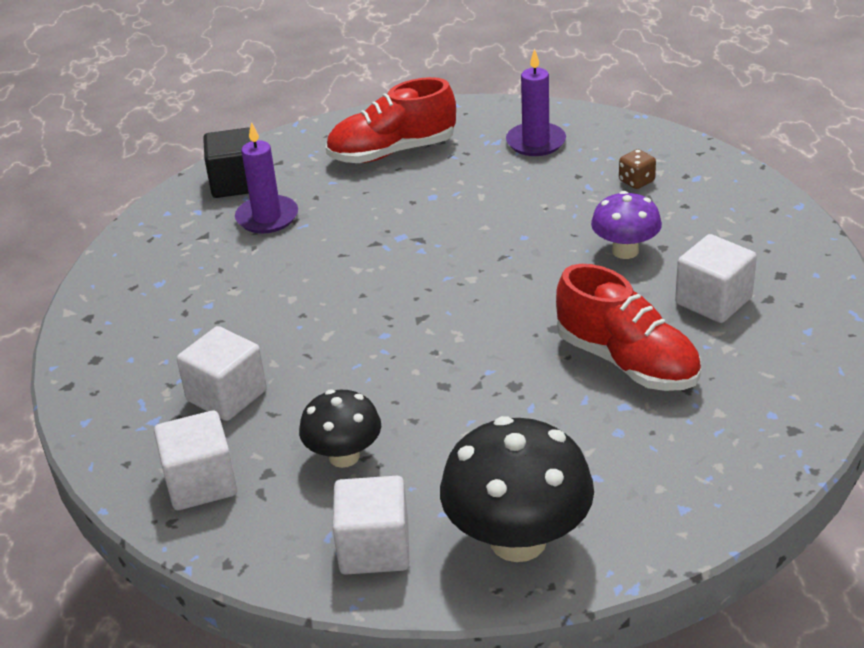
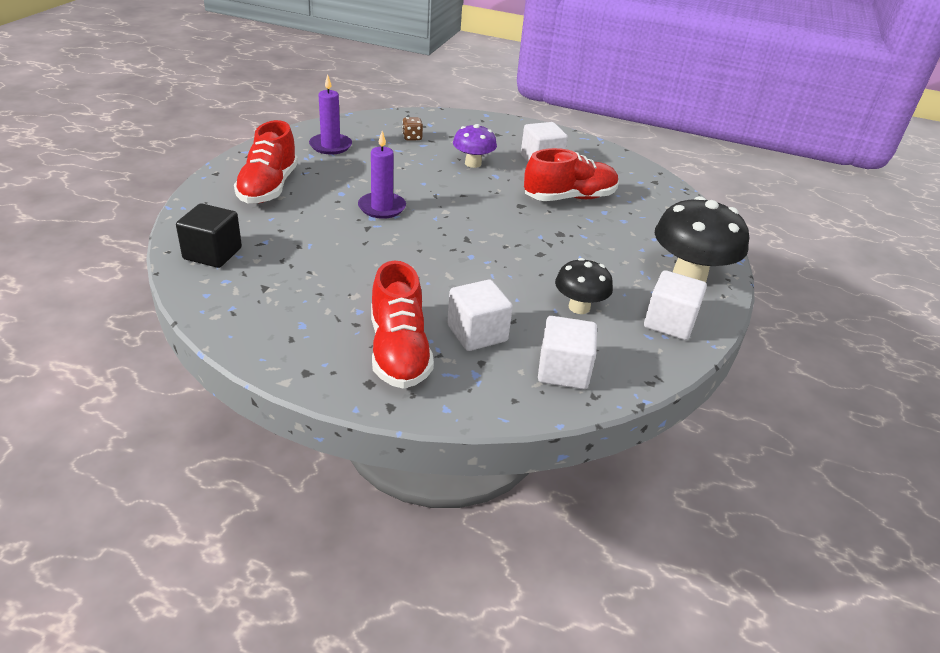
camera: 70 degrees left, 0 degrees up
(157, 356) = (398, 351): none -> red shoe
(267, 217) = (279, 255): purple candle -> purple candle (382, 207)

